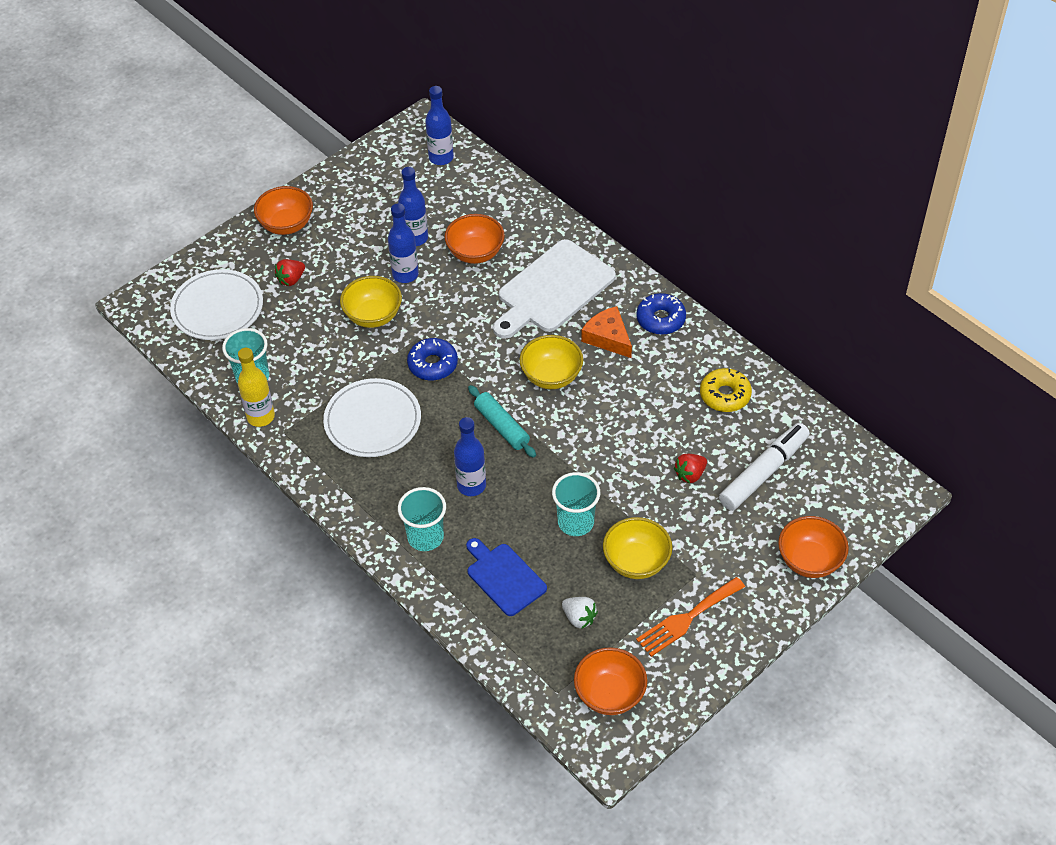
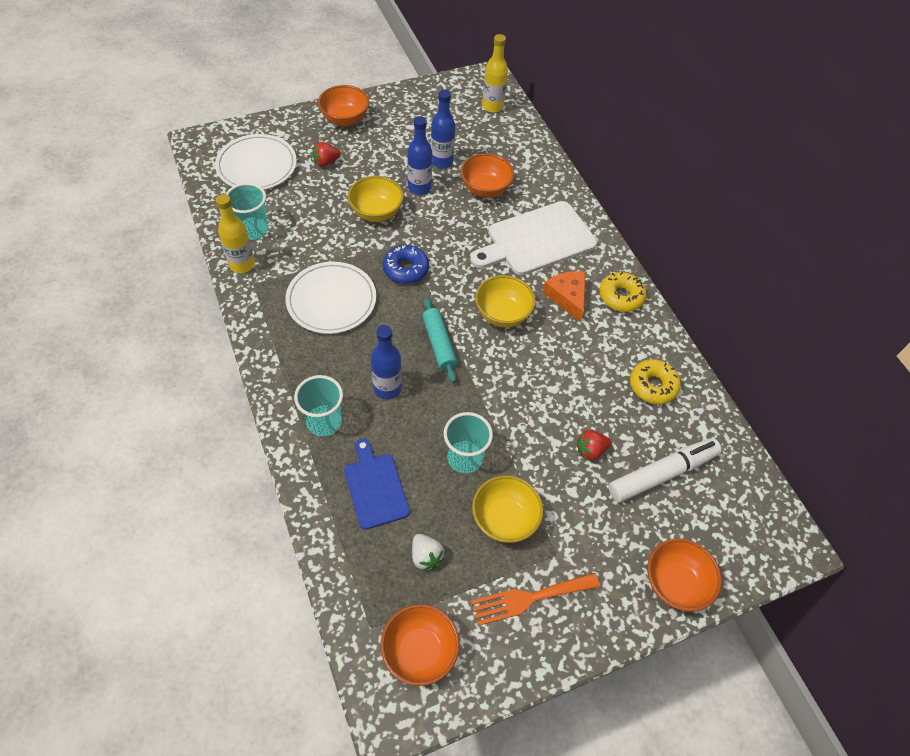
camera: 15 degrees right, 5 degrees up
(441, 158) = (492, 106): blue bottle -> yellow bottle
(660, 319) = (621, 296): blue donut -> yellow donut

